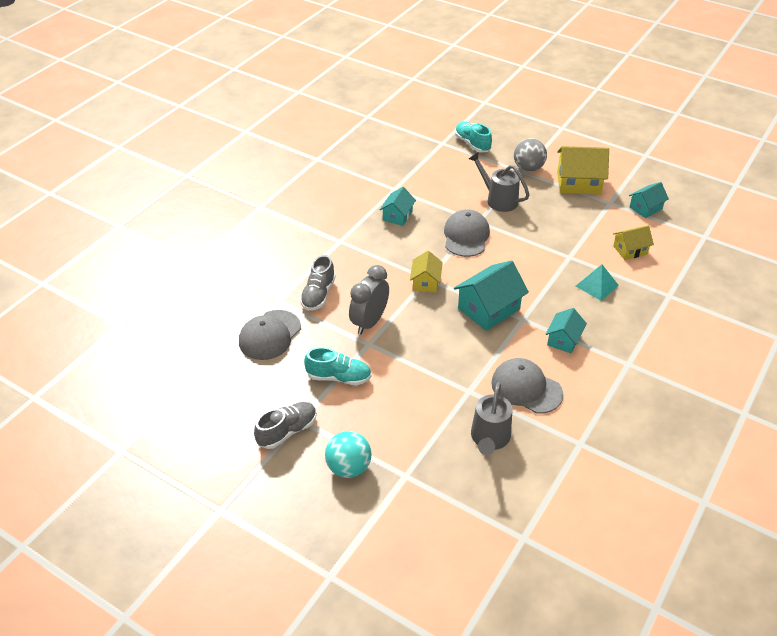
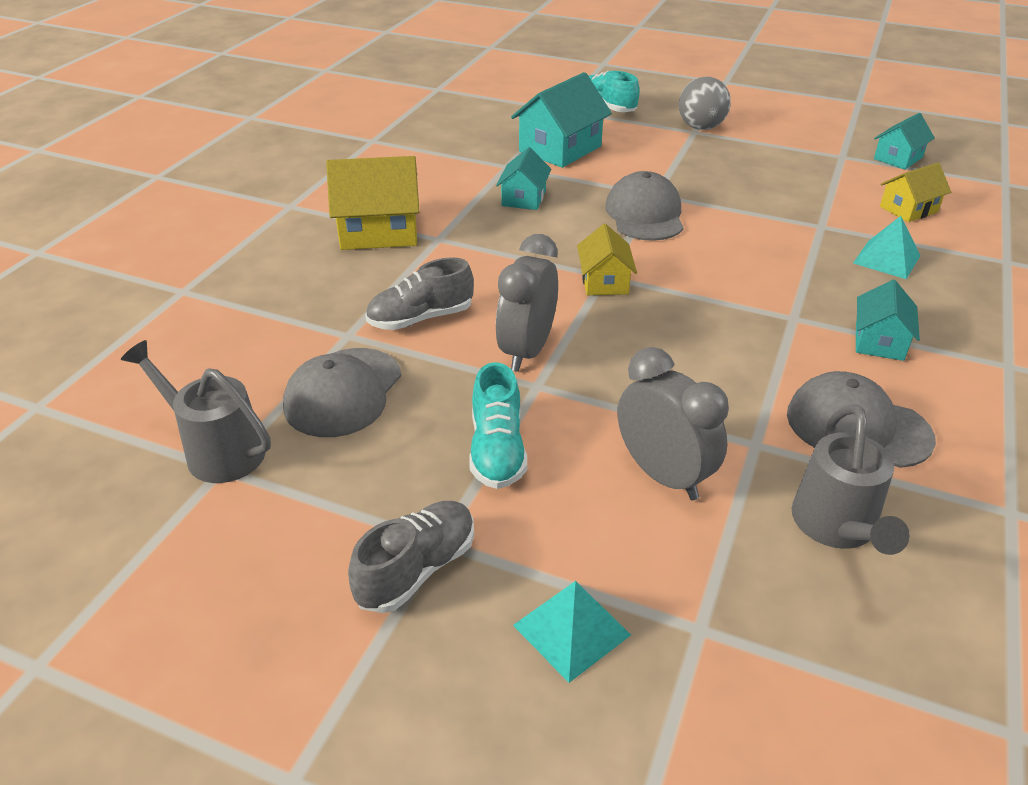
camera: 10 degrees left, 5 degrees down
(318, 294) = (421, 318): grey shoe -> grey shoe turned 60 degrees clockwise
(339, 377) = (497, 450): turquoise shoe -> turquoise shoe turned 90 degrees clockwise
(349, 468) = (571, 629): turquoise ball -> turquoise pyramid
(416, 401) = (663, 475): none -> grey clock
(488, 309) = (728, 309): turquoise house -> turquoise house (560, 149)
(498, 199) = (673, 166): grey watering can -> grey watering can (216, 450)
(578, 183) = (783, 138): yellow house -> yellow house (379, 231)

